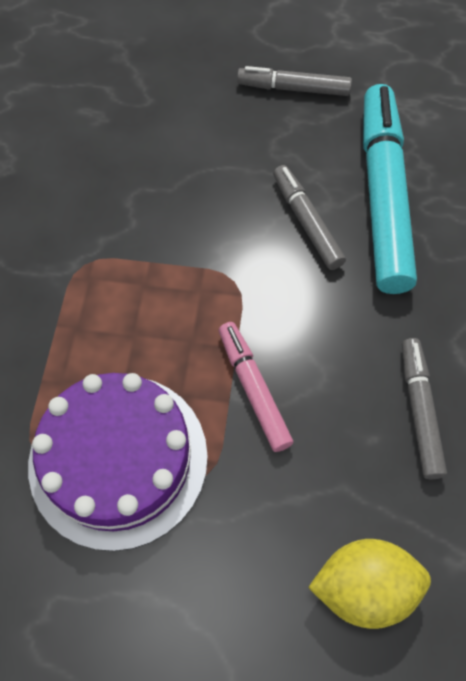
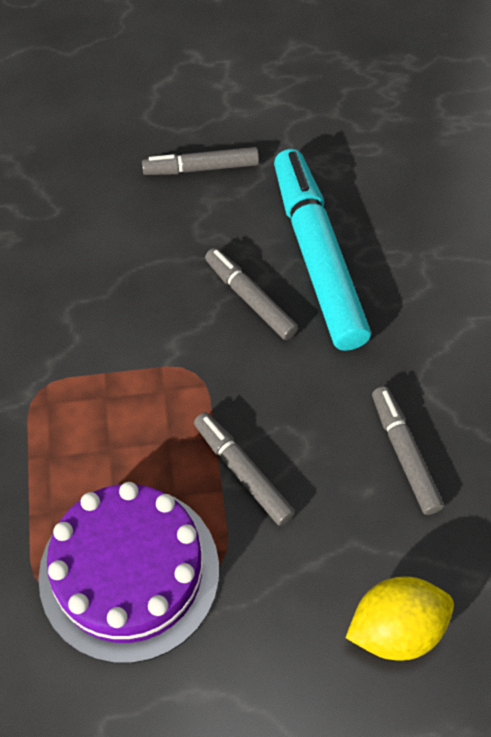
camera: 15 degrees left, 5 degrees down
(253, 389) = (242, 472): pink marker -> grey marker

